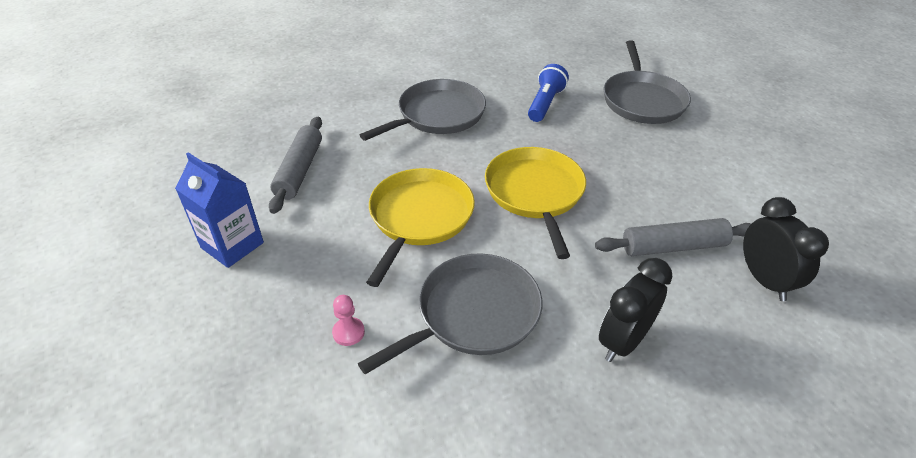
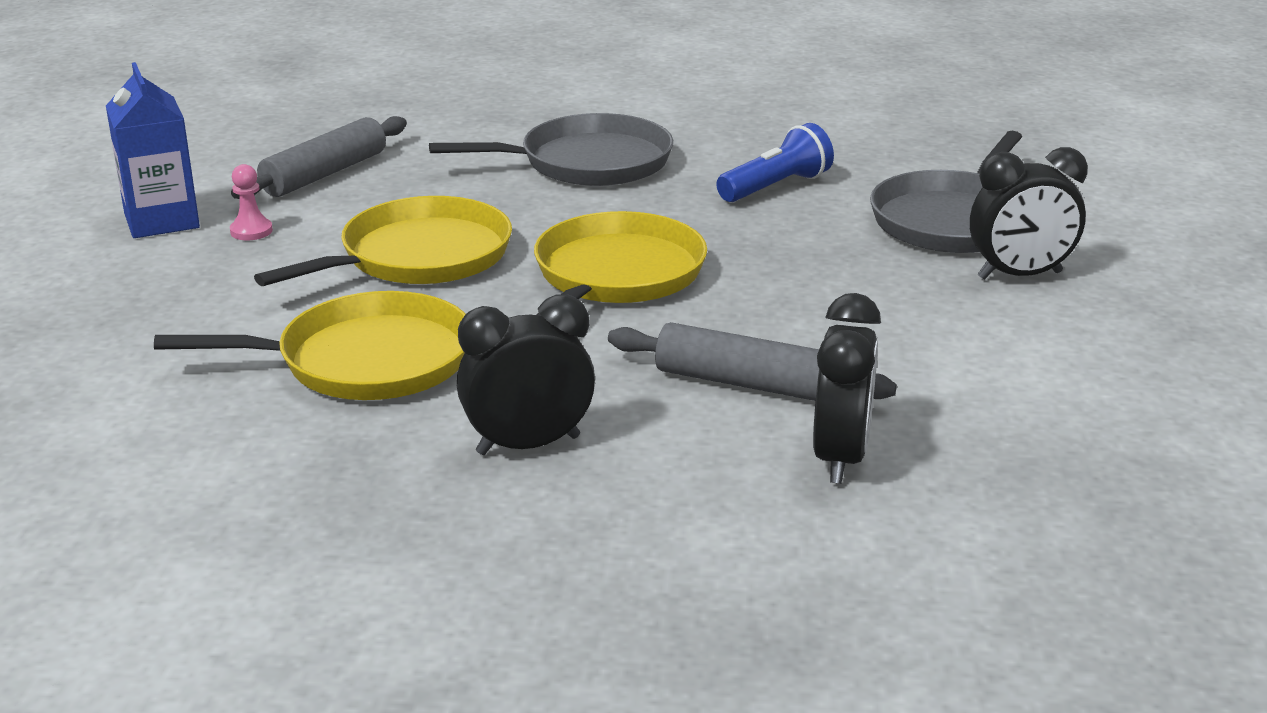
camera: 30 degrees right, 15 degrees down
(348, 332) = (197, 330): pink pawn -> pink pawn (251, 231)
(473, 314) = (365, 361): grey pan -> yellow pan
(705, 127) = (1020, 275): none -> black clock

